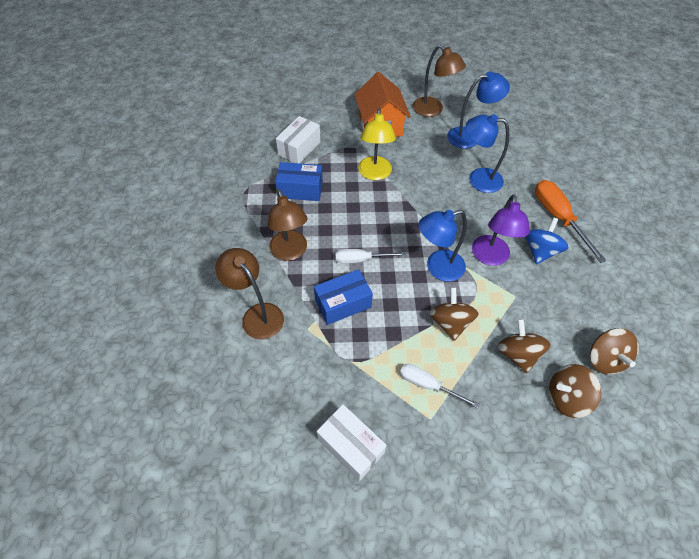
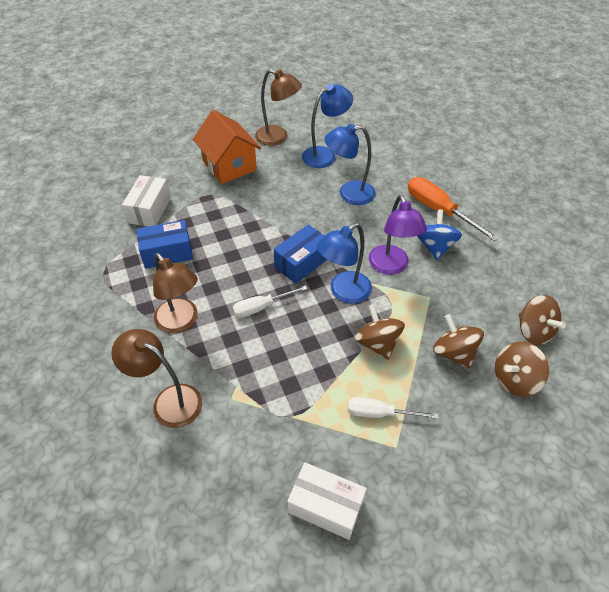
camera: 20 degrees left, 5 degrees down
(343, 303) = (260, 359): blue box -> blue box (302, 262)
(374, 174) = (242, 215): yellow lamp -> none

